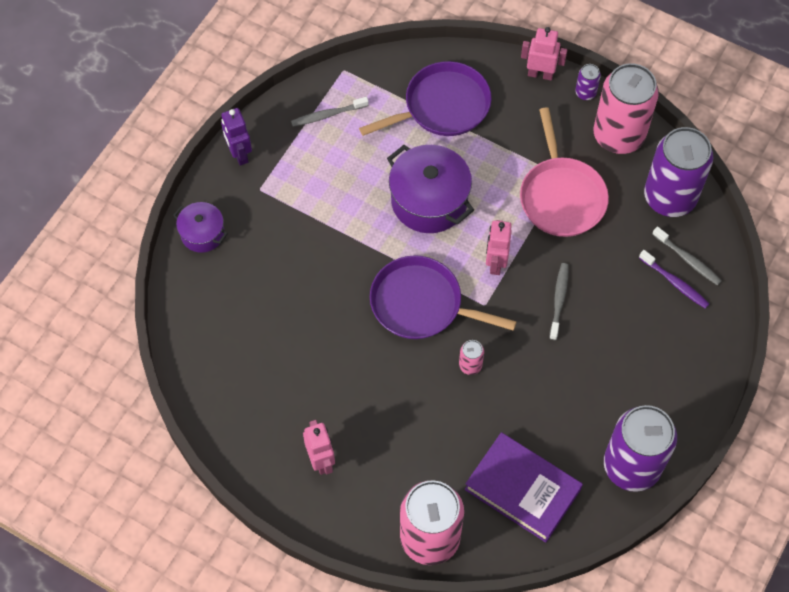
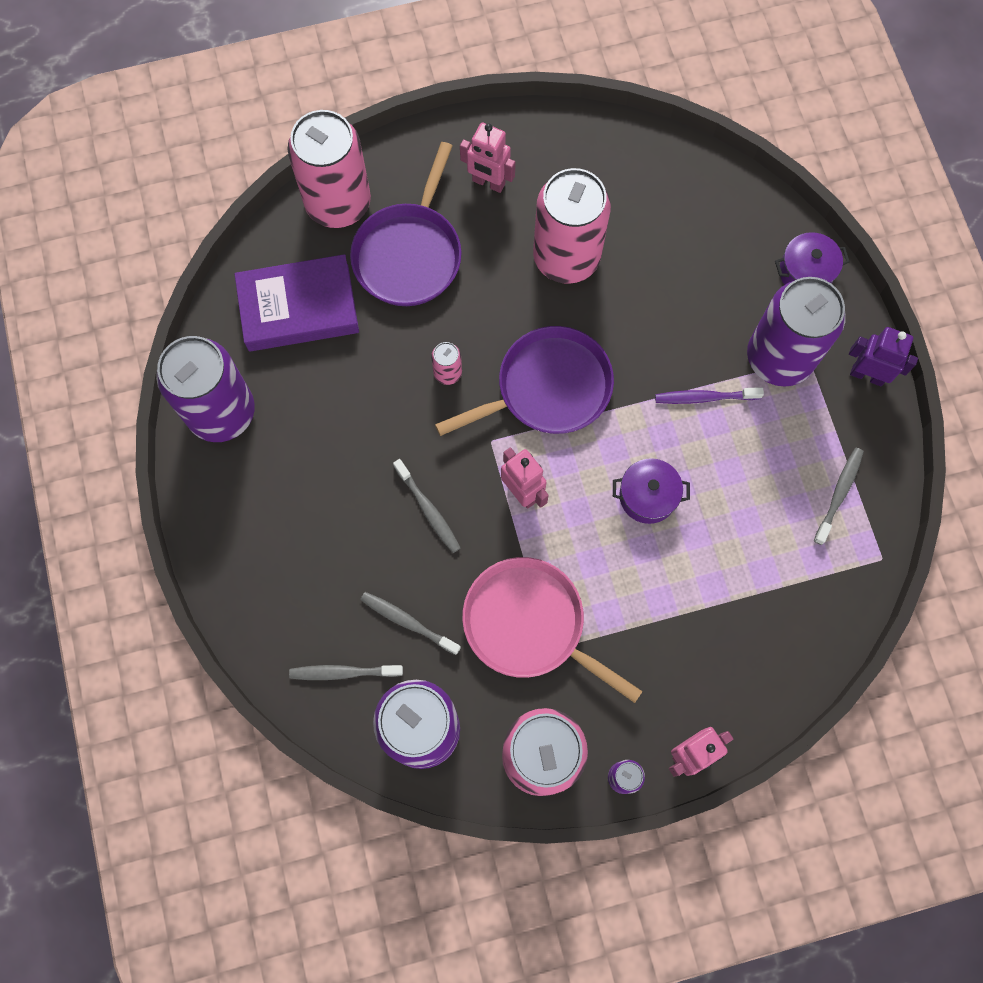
camera: 135 degrees right, 10 degrees up
(274, 204) = (779, 358): none -> purple can
(326, 368) = (566, 257): none -> pink can
(429, 201) = (647, 496): purple pot -> purple pot, size x0.57
(442, 106) = (745, 614): purple pan -> purple pan (409, 254)
(627, 253) = (408, 622): none -> grey toothbrush
(675, 283) = (334, 634): purple toothbrush -> purple toothbrush (705, 398)

